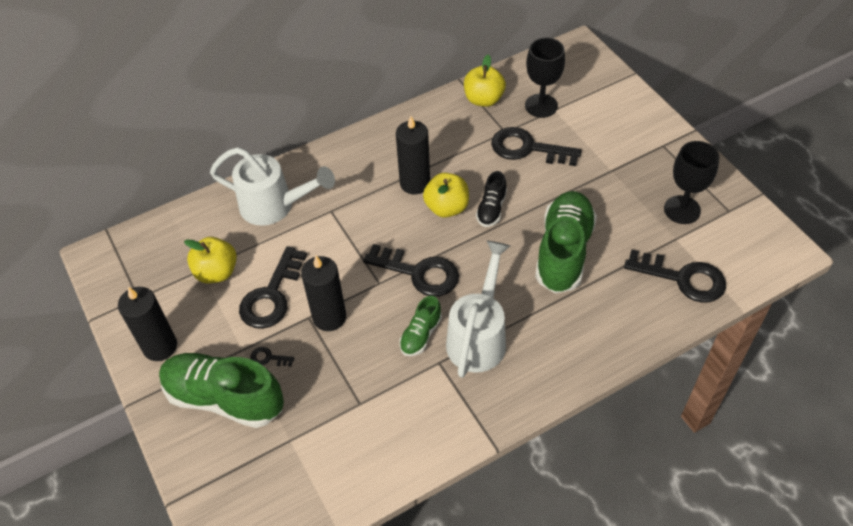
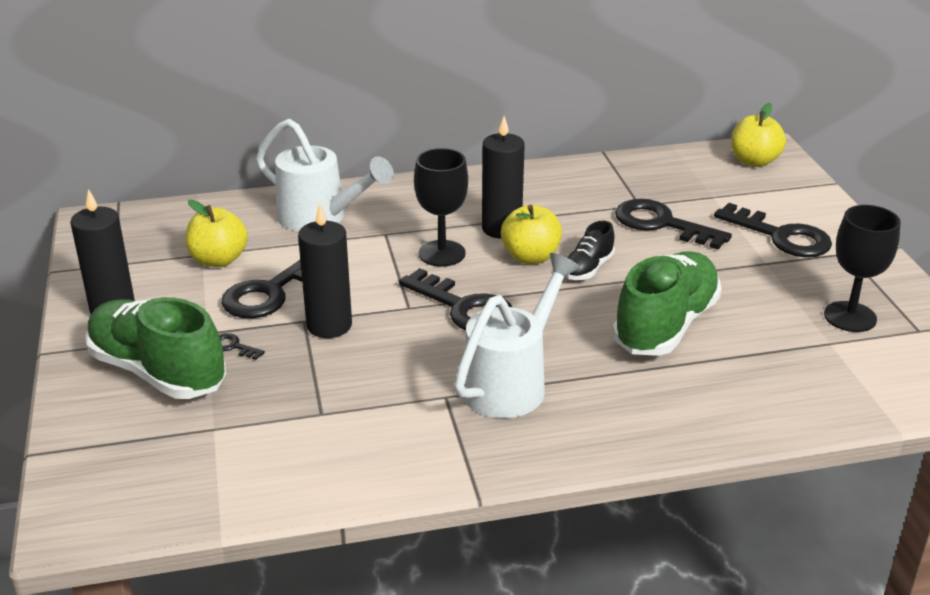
camera: 15 degrees right, 20 degrees down
(421, 335) = (435, 365): green shoe -> none
(483, 99) = (625, 173): yellow apple -> yellow apple (754, 161)
(541, 106) = (697, 190): black goblet -> black goblet (442, 253)
(683, 278) = (824, 384): black key -> black key (781, 236)

